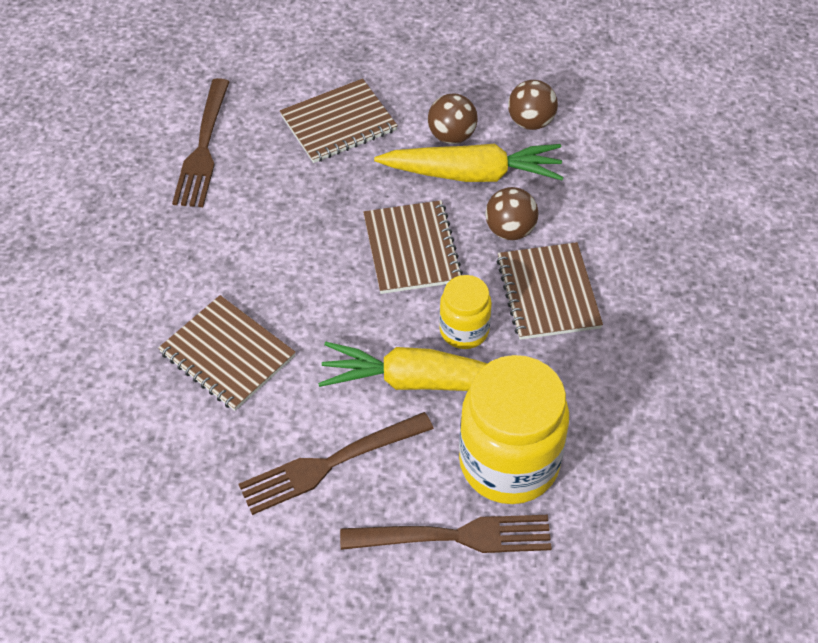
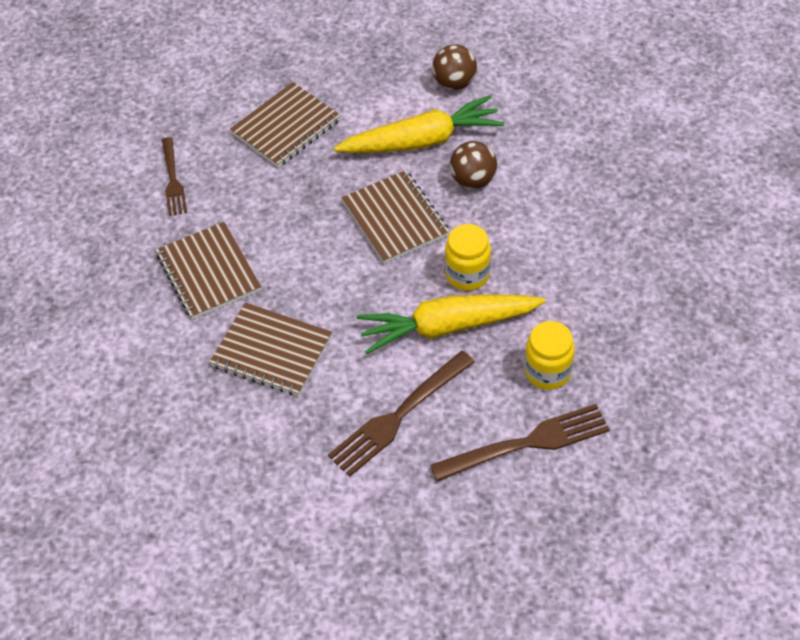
camera: 15 degrees left, 0 degrees up
(203, 148) = (173, 180): brown fork -> brown fork, size x0.64
(452, 136) = (390, 112): brown ball -> none
(509, 462) = (548, 372): yellow jar -> yellow jar, size x0.53
(548, 293) = (526, 224): brown notebook -> brown notebook (208, 272)

